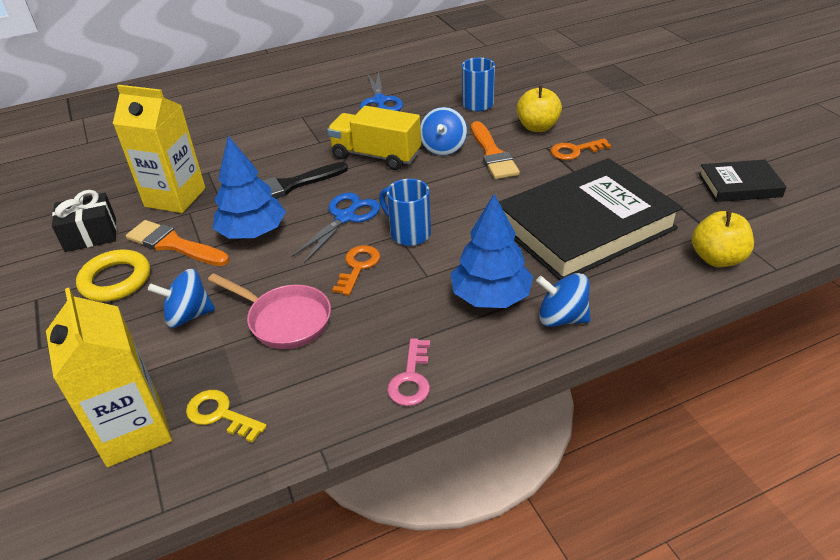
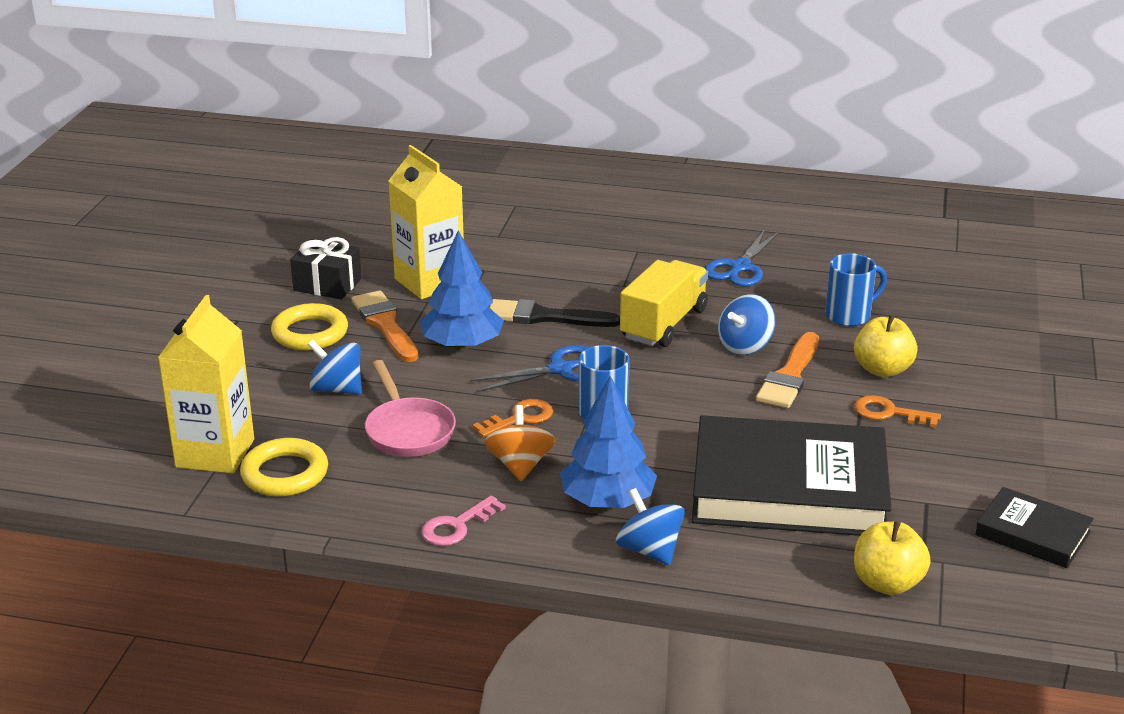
camera: 35 degrees right, 10 degrees down
(220, 414) = (285, 474): yellow key -> yellow ring
(376, 156) = (663, 324): yellow truck -> yellow truck turned 60 degrees clockwise
(400, 303) = (520, 465): none -> orange spinning top

